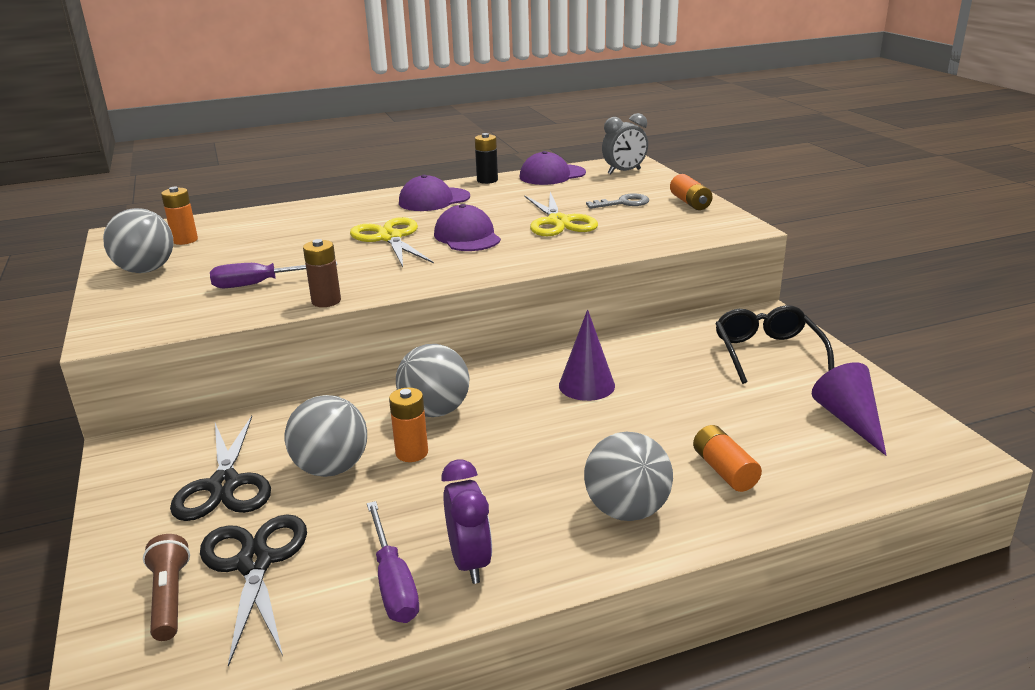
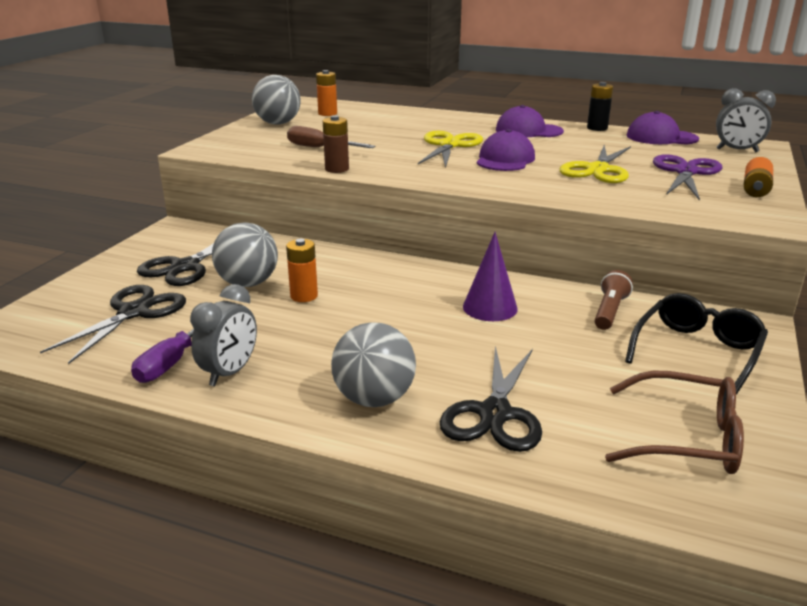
camera: 40 degrees right, 0 degrees up
(169, 598) = (76, 308): brown flashlight -> brown flashlight (609, 311)
(260, 284) = (320, 148): purple screwdriver -> brown screwdriver
(435, 411) = (359, 278): grey ball -> none
(470, 562) = (230, 373): purple clock -> grey clock
(623, 203) = (685, 172): grey key -> purple scissors
(724, 470) = (495, 413): orange battery -> black scissors
(849, 420) = (685, 438): purple cone -> brown glasses

